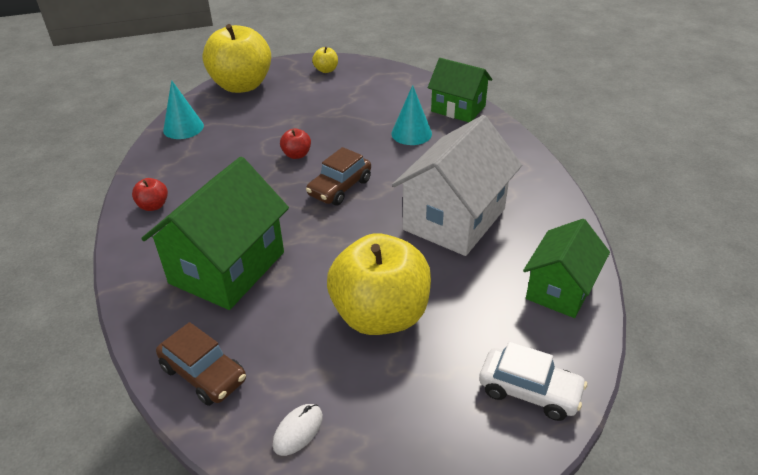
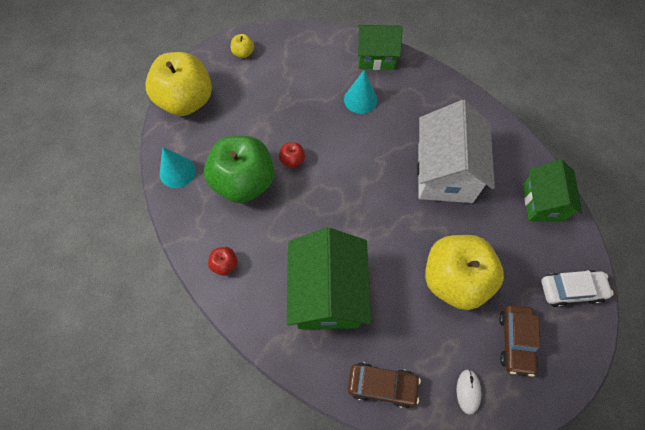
camera: 30 degrees left, 25 degrees up
(234, 154) = (244, 182): none -> green apple
(339, 187) = (348, 179): brown car -> brown car (515, 341)

